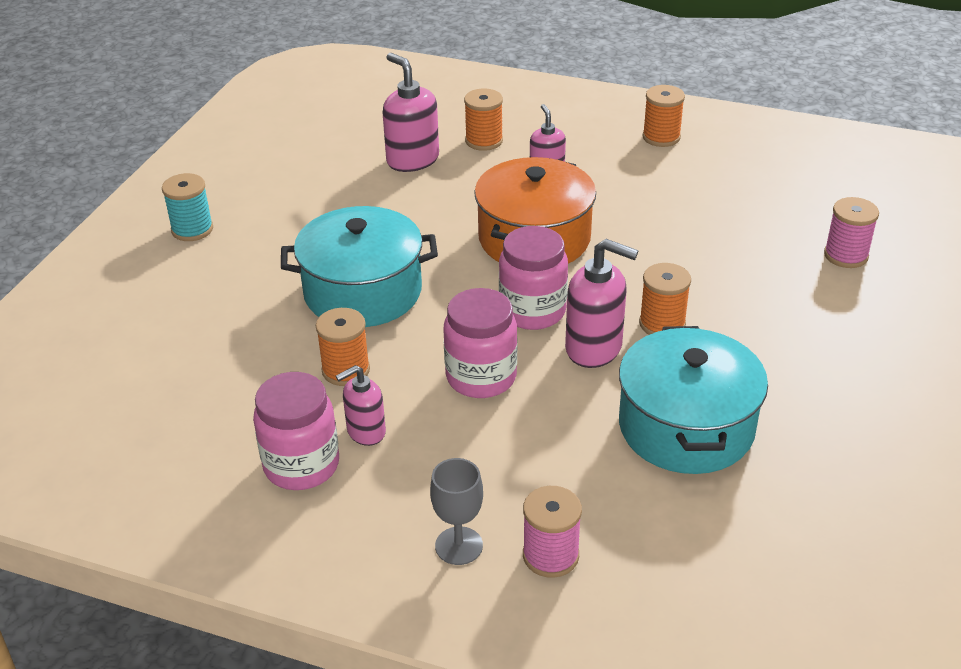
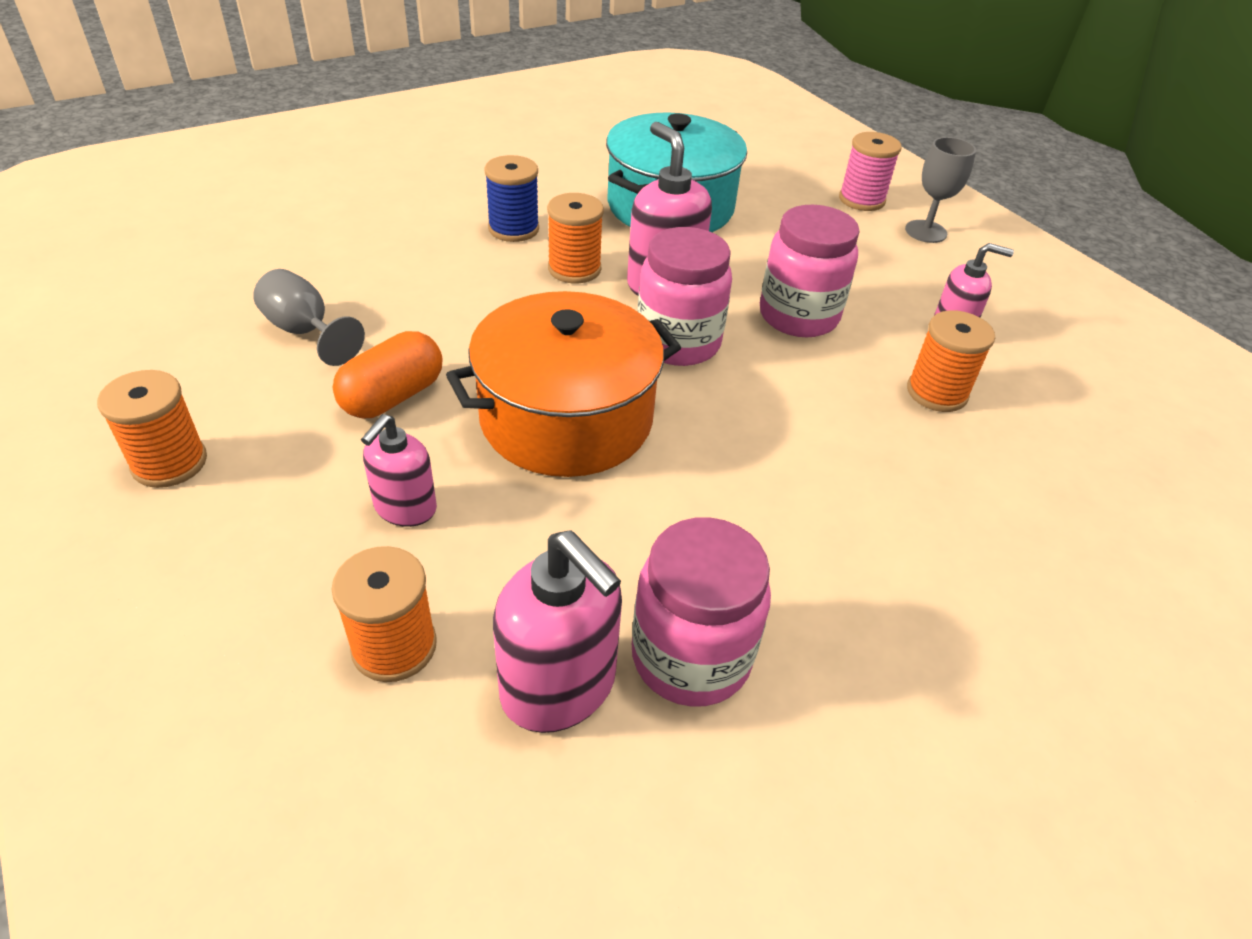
camera: 145 degrees left, 5 degrees up
(192, 229) = (1083, 776): turquoise spool -> none
(301, 465) = (1032, 335): pink jar -> pink jar (691, 657)
(363, 292) = (851, 473): turquoise pot -> none
(412, 160) = (559, 687): pink soap dispenser -> pink soap dispenser turned 45 degrees counterclockwise
(626, 202) = (393, 397): none -> orange capsule
(722, 204) = (305, 332): none -> grey goblet
(748, 330) = (513, 229): none -> blue spool
(846, 255) = (317, 228): pink spool -> none

